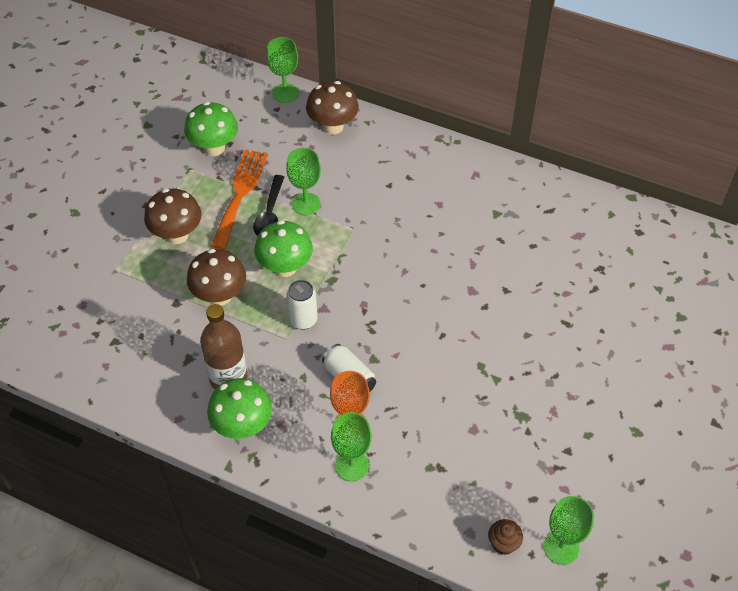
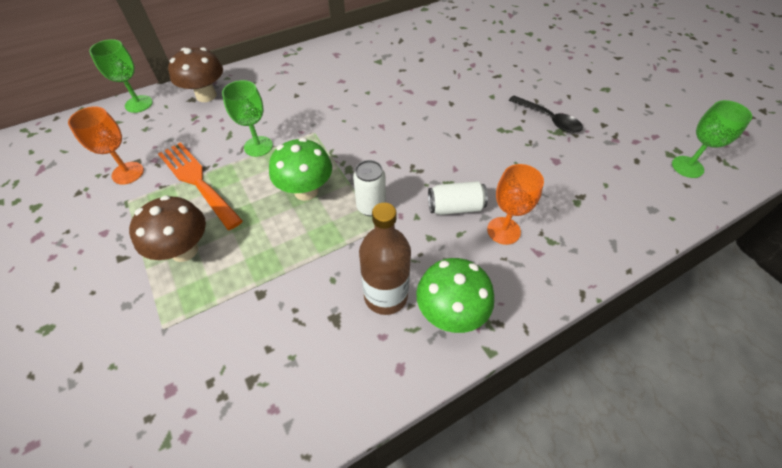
camera: 55 degrees left, 0 degrees up
(214, 148) = (128, 173): green mushroom -> orange goblet
(220, 296) = (288, 253): brown mushroom -> none
(270, 214) = (241, 173): black spoon -> black spoon (549, 119)
(352, 466) = (547, 251): green goblet -> none
(503, 543) = (671, 195): brown cupcake -> none

